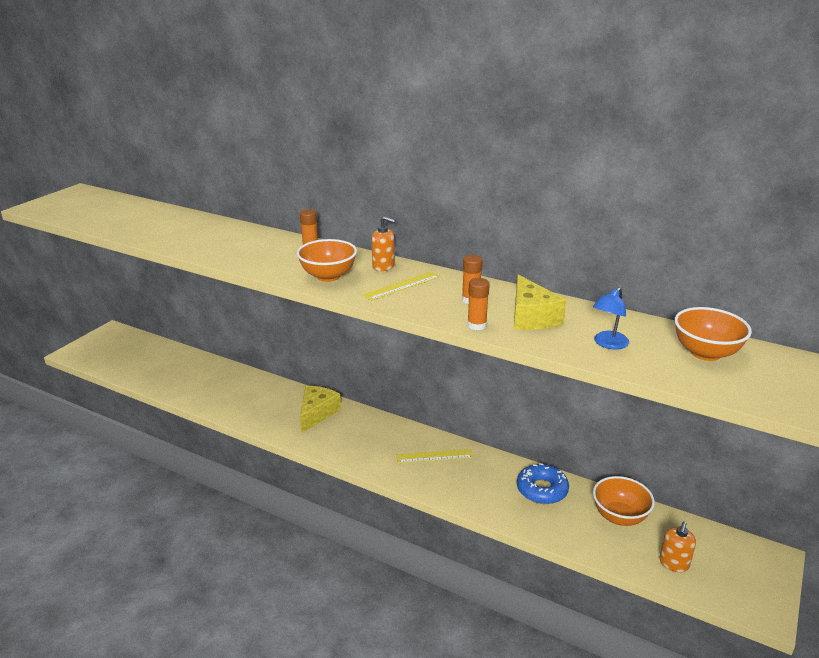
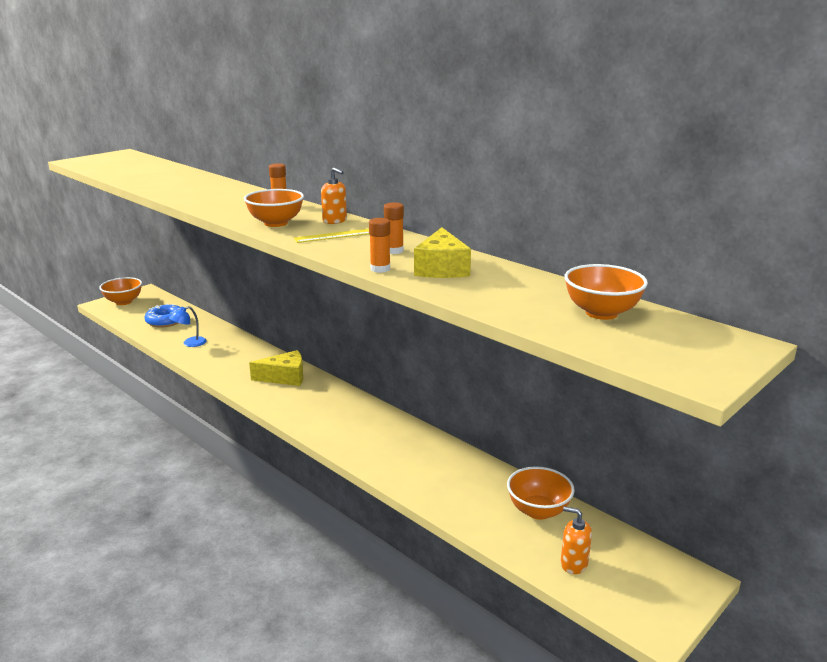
camera: 15 degrees right, 5 degrees down
(95, 347) = (123, 302): none -> orange bowl
(317, 413) = (285, 377): yellow cheese -> yellow cheese turned 45 degrees clockwise
(434, 456) = (376, 428): yellow ruler -> none
(542, 490) = (468, 474): blue donut -> blue donut (165, 321)
(608, 344) = (500, 295): blue lamp -> blue lamp (190, 343)
(673, 563) = (573, 564): orange soap dispenser -> orange soap dispenser turned 75 degrees clockwise

